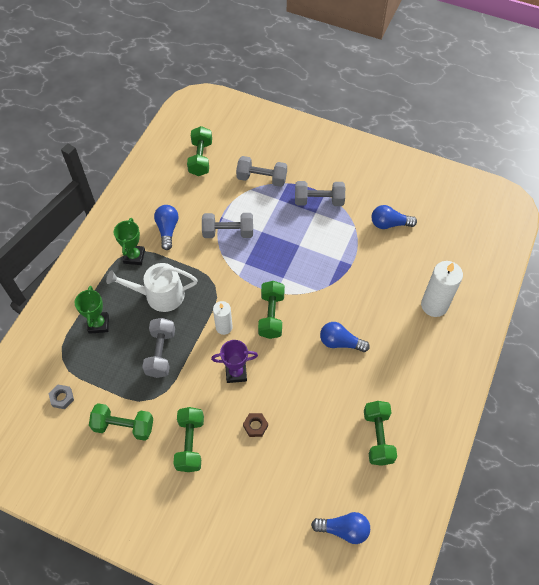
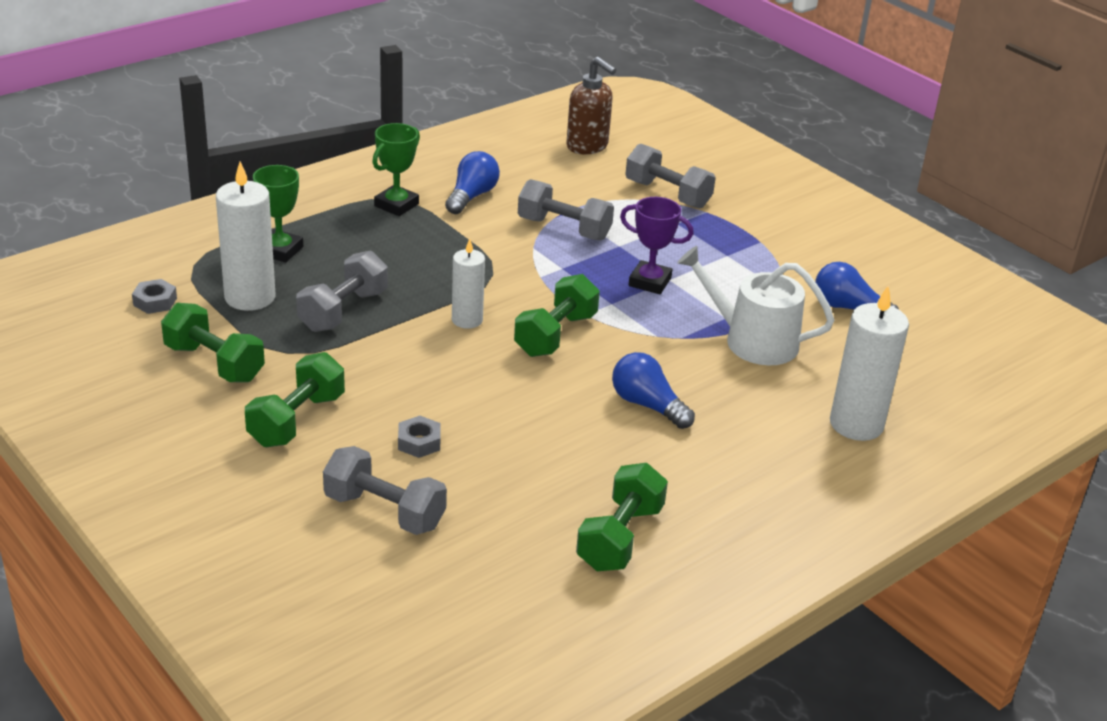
camera: 25 degrees right, 25 degrees down
(108, 368) = (250, 297): none -> white candle
(159, 295) = (397, 254): white watering can -> white watering can (752, 341)
(200, 158) = (587, 146): green dumbbell -> brown soap dispenser
(236, 373) = (441, 374): purple trophy -> purple trophy (649, 282)
(255, 426) = (419, 442): brown nut -> grey nut
(319, 200) = (743, 245): grey dumbbell -> grey dumbbell (384, 511)
(344, 529) = (460, 623): blue light bulb -> none

